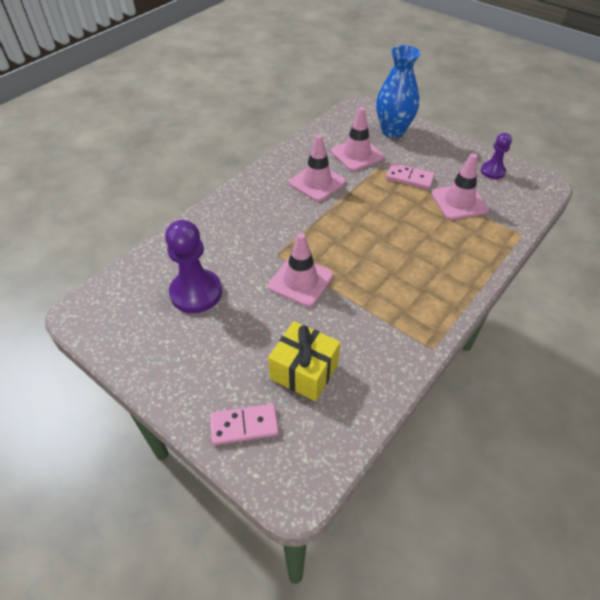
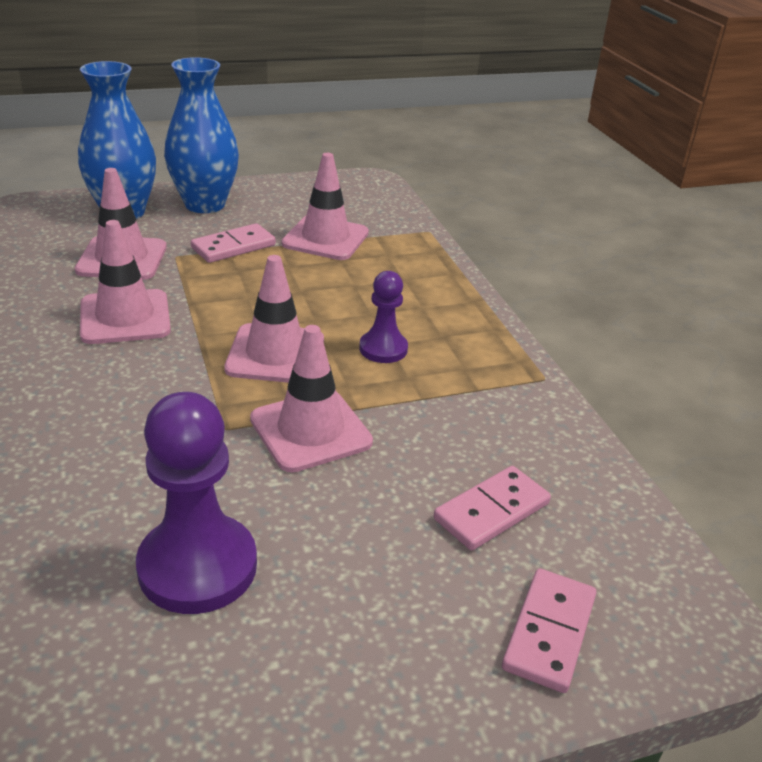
camera: 60 degrees left, 15 degrees down
(304, 371) = (492, 511): yellow gift -> pink domino
(341, 240) = (275, 354): none -> pink traffic cone
(433, 148) = (205, 204): none -> blue vase
(492, 171) = (305, 194): purple pawn -> purple pawn (383, 349)

